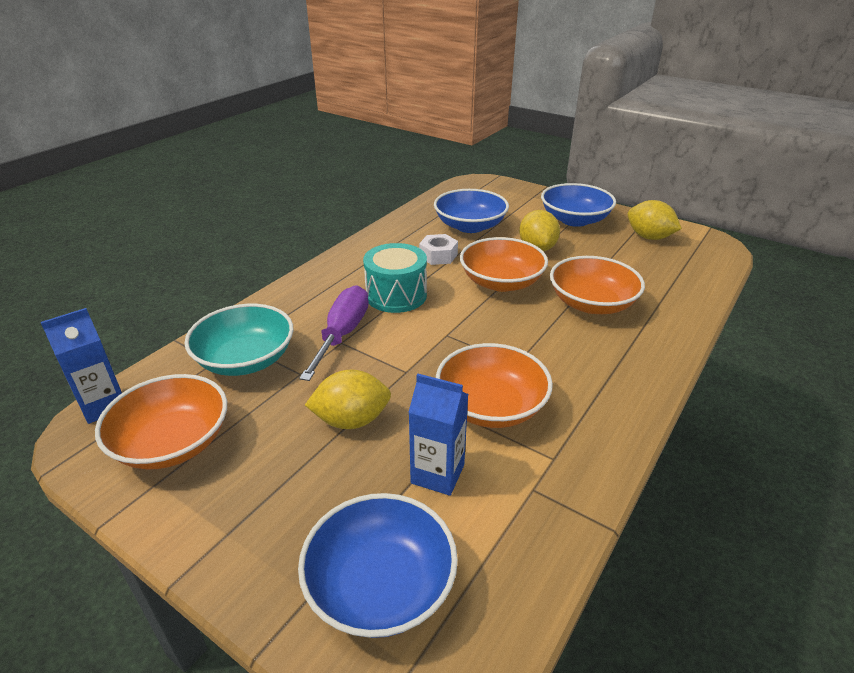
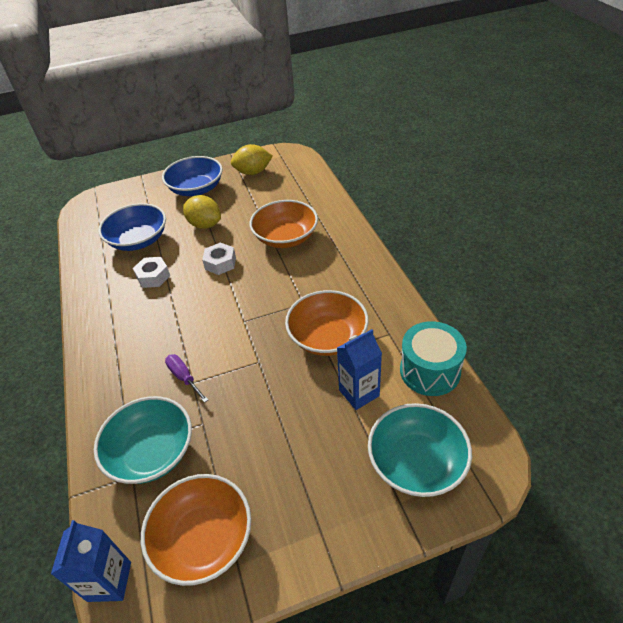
camera: 50 degrees left, 10 degrees up
(342, 334) = (184, 377): purple screwdriver -> purple screwdriver, size x0.57
(351, 420) = (277, 414): yellow lemon -> none
(380, 585) = (416, 462): blue bowl -> turquoise bowl
(396, 295) = (173, 324): turquoise drum -> turquoise drum (430, 371)
(501, 282) = (220, 263): orange bowl -> white nut

